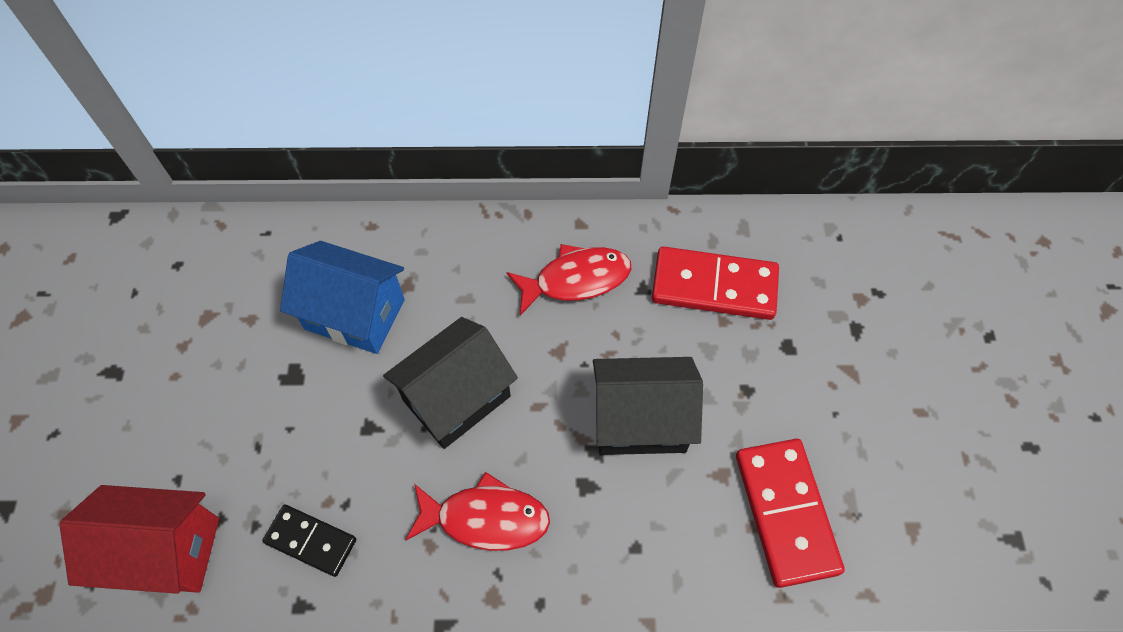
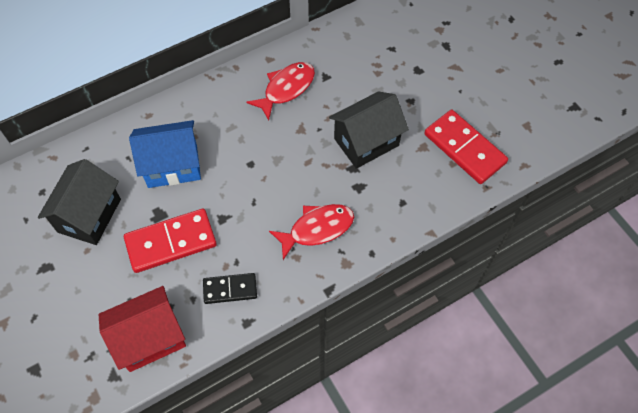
camera: 30 degrees left, 0 degrees up
(457, 398) = (261, 179): black house -> black house (89, 215)
(714, 286) = (362, 58): red domino -> red domino (171, 242)

